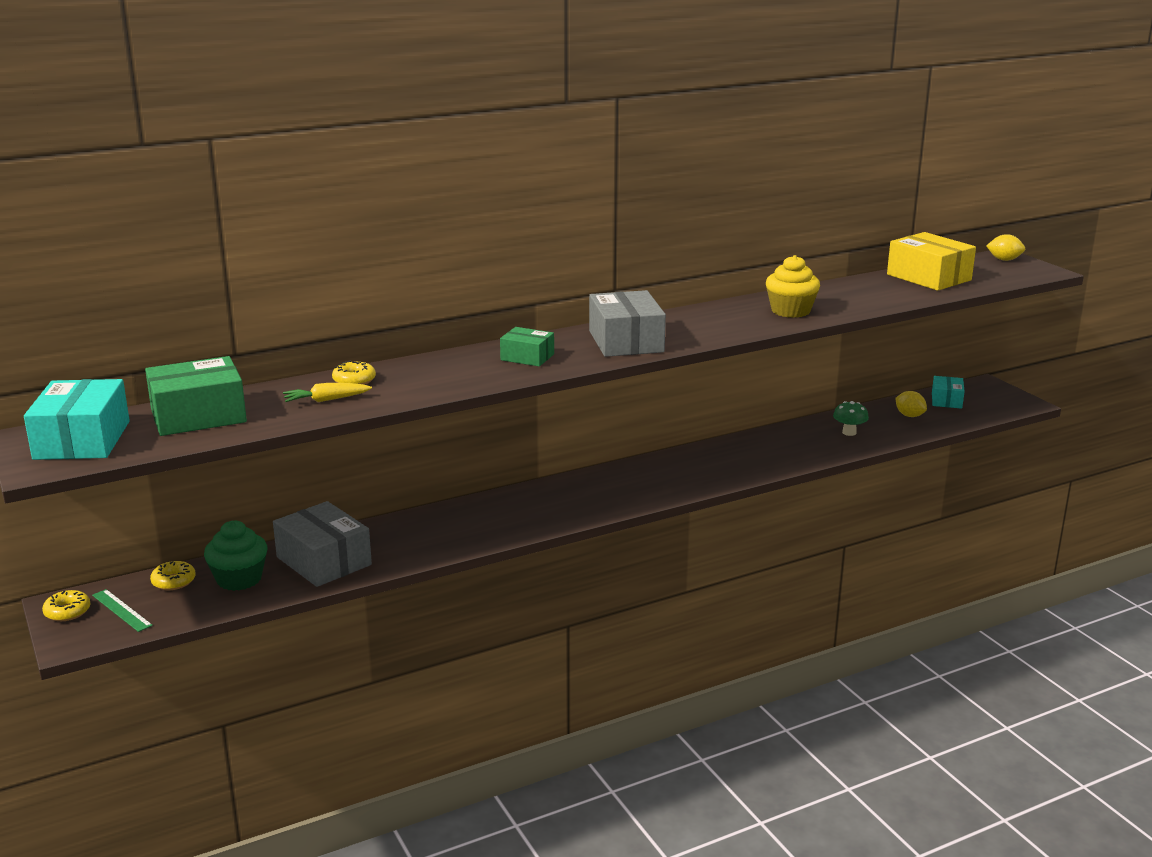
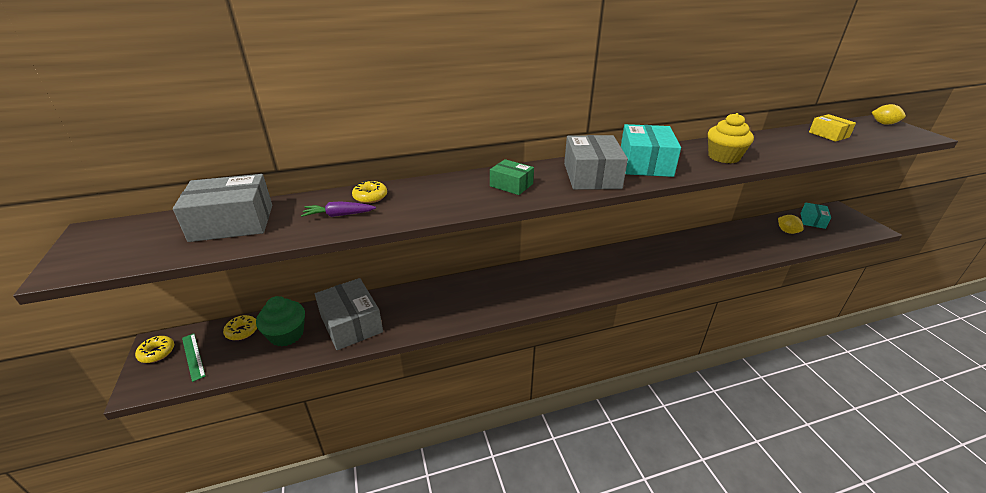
camera: 10 degrees right, 10 degrees up
(82, 440) = (127, 240): turquoise box -> turquoise box (645, 163)
(198, 416) = (232, 223): green box -> grey box
(326, 400) = (339, 215): yellow carrot -> purple carrot
(849, 432) = (744, 242): green mushroom -> none
(929, 277) = (828, 134): yellow box -> yellow box, size x0.57

